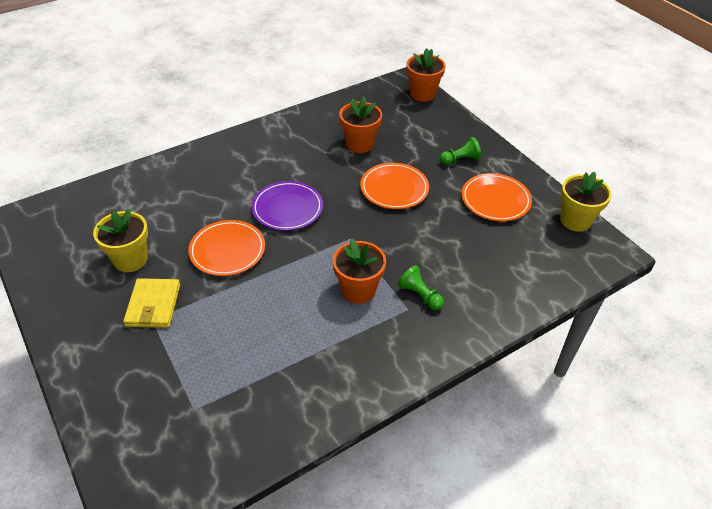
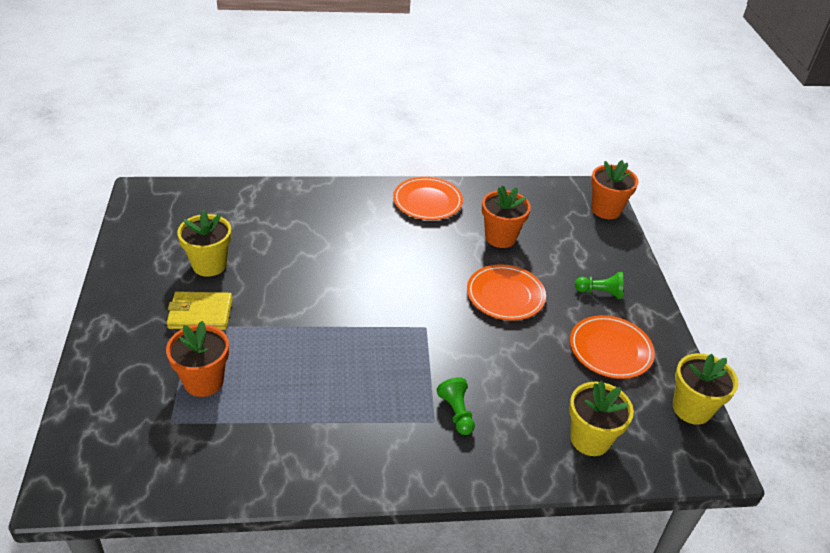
camera: 25 degrees right, 5 degrees down
(153, 305) = (200, 314): yellow wallet -> yellow wallet turned 60 degrees clockwise
(227, 250) = (299, 291): orange plate -> orange plate (427, 202)
(287, 208) = (383, 274): purple plate -> none
(358, 290) = (397, 381): orange flower pot -> orange flower pot (203, 381)
(525, 272) = (590, 439): none -> yellow flower pot

